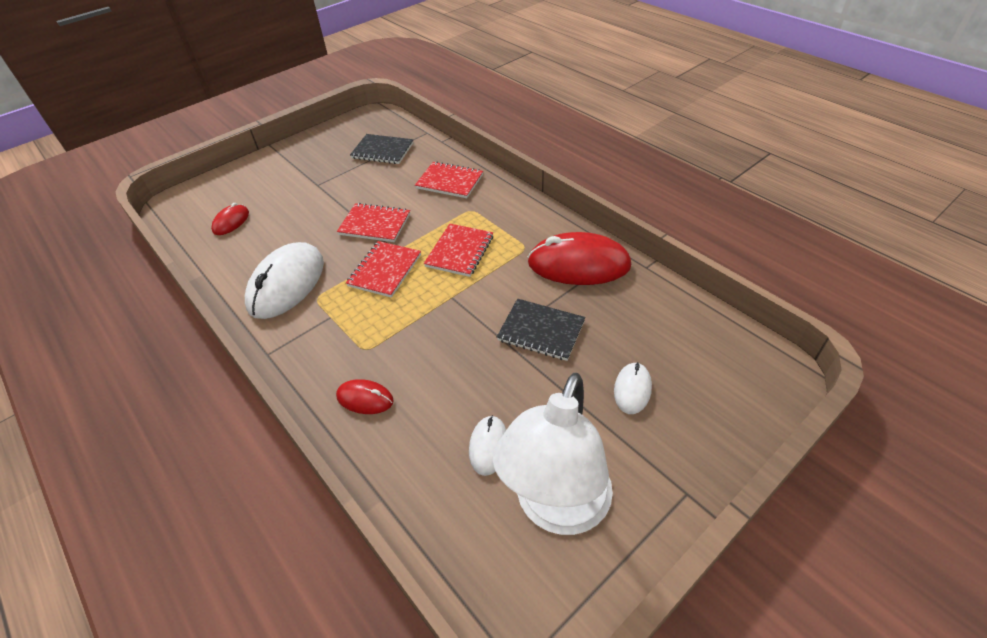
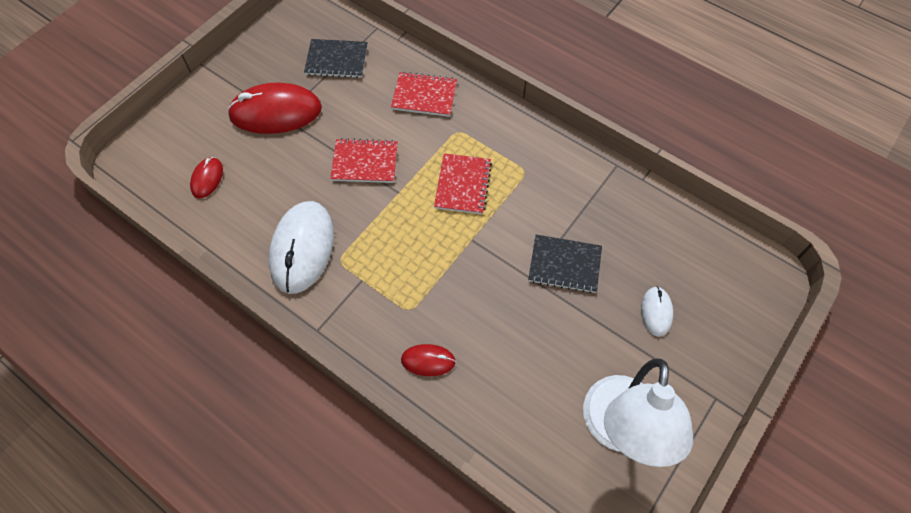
camera: 15 degrees left, 15 degrees up
(385, 270) = (396, 218): red notebook -> none
(488, 446) = (550, 387): white mouse -> none
(578, 264) = (580, 185): red mouse -> red mouse (276, 112)

